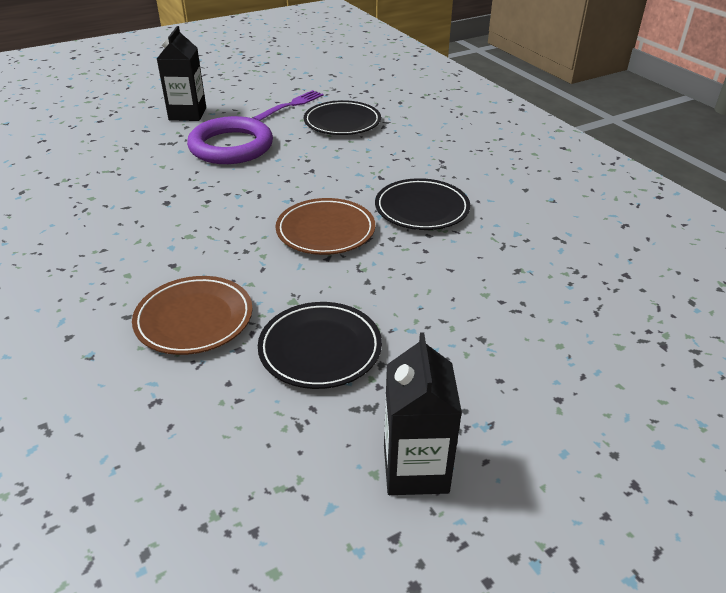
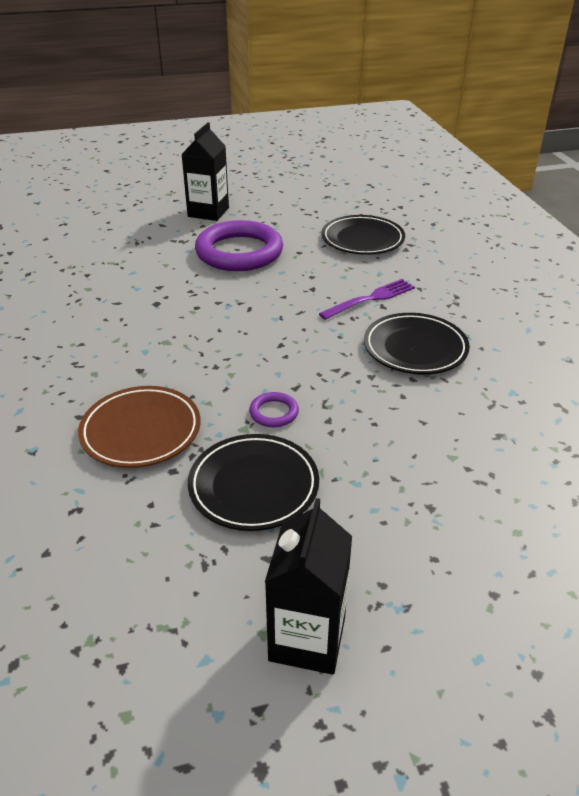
camera: 15 degrees right, 0 degrees up
(291, 105) = (315, 214): purple fork -> purple fork (370, 299)
(315, 283) = (274, 412): none -> purple ring
(325, 231) = (304, 357): brown plate -> none

